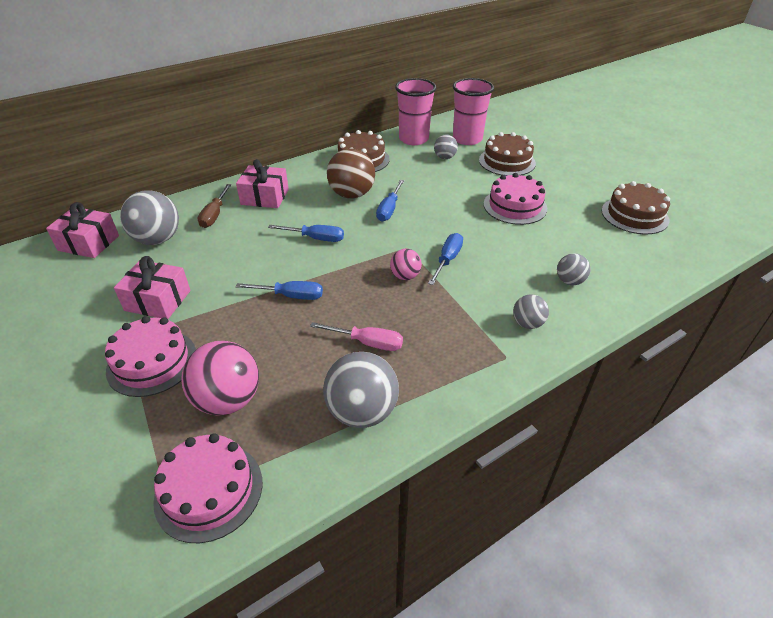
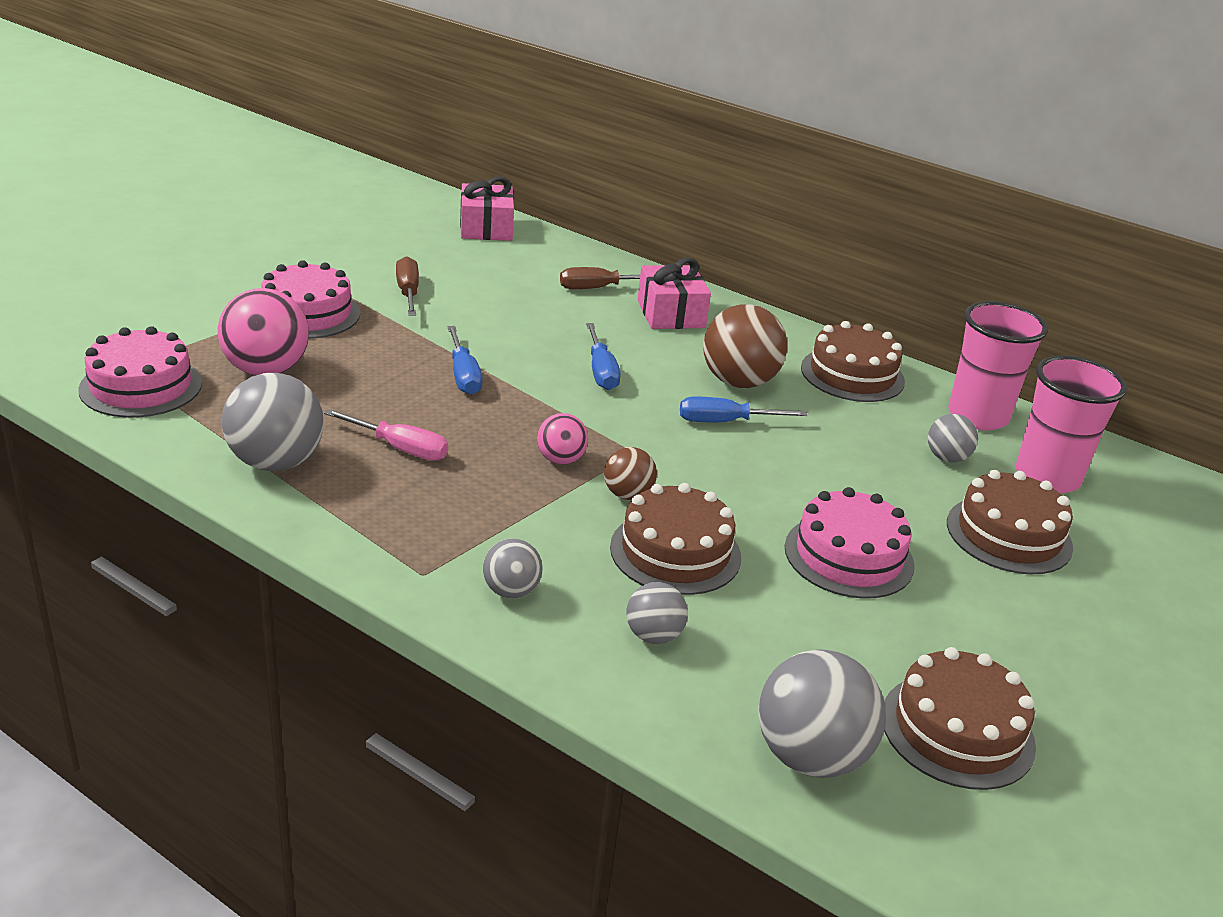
camera: 65 degrees right, 10 degrees down
(157, 239) = (520, 265): grey ball -> grey ball (810, 756)
(158, 300) = (408, 292): pink gift -> brown screwdriver
(368, 343) = (400, 448): pink screwdriver -> pink screwdriver turned 60 degrees counterclockwise
(447, 260) = (627, 495): blue screwdriver -> brown ball
(502, 256) = (675, 552): none -> brown cake

